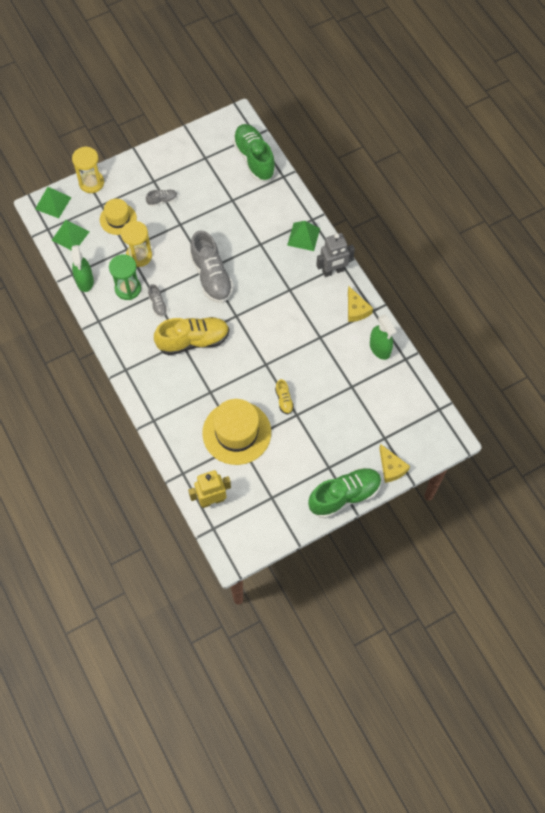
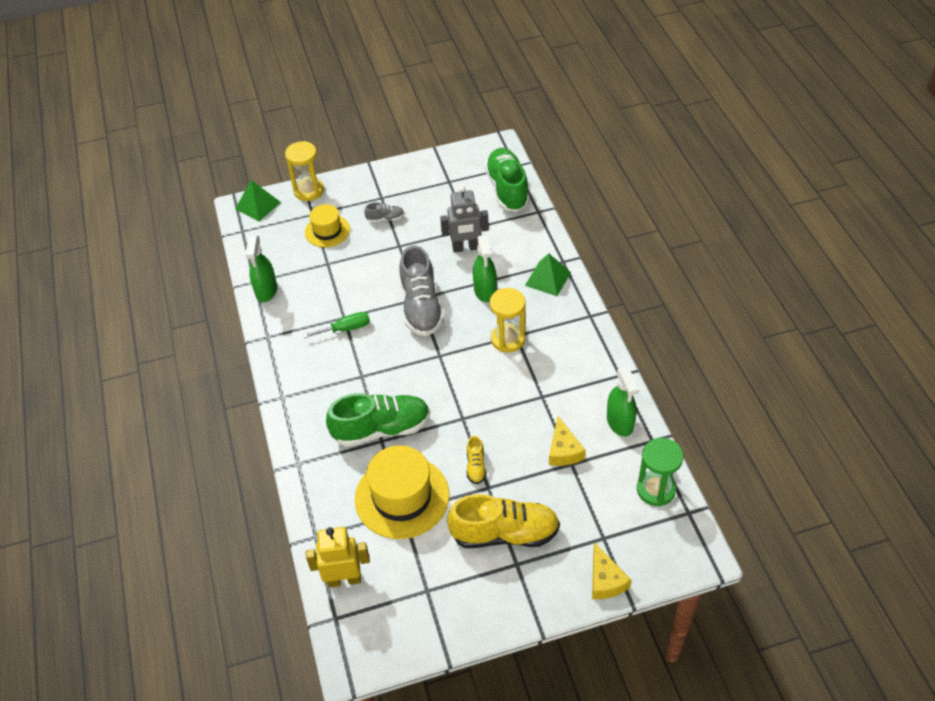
camera: 15 degrees right, 15 degrees down
(70, 236) = (266, 241): green pyramid -> none
(128, 288) = (315, 306): green hourglass -> green hourglass (656, 489)
(139, 256) = (340, 273): yellow hourglass -> yellow hourglass (508, 339)
(158, 304) = (346, 329): grey shoe -> green screwdriver
(193, 341) = (377, 376): yellow shoe -> yellow shoe (504, 533)
(257, 254) = (485, 291): none -> green spray bottle
(333, 271) = (577, 322): grey robot -> grey robot (465, 248)
(344, 496) = (530, 607): green shoe -> green shoe (381, 429)
(356, 309) = (597, 370): yellow cheese -> yellow cheese (563, 450)

